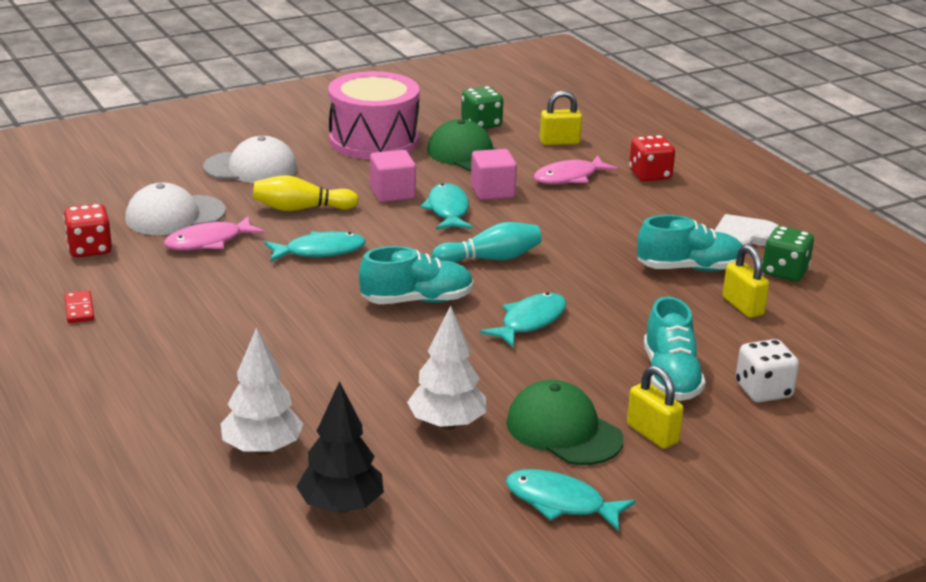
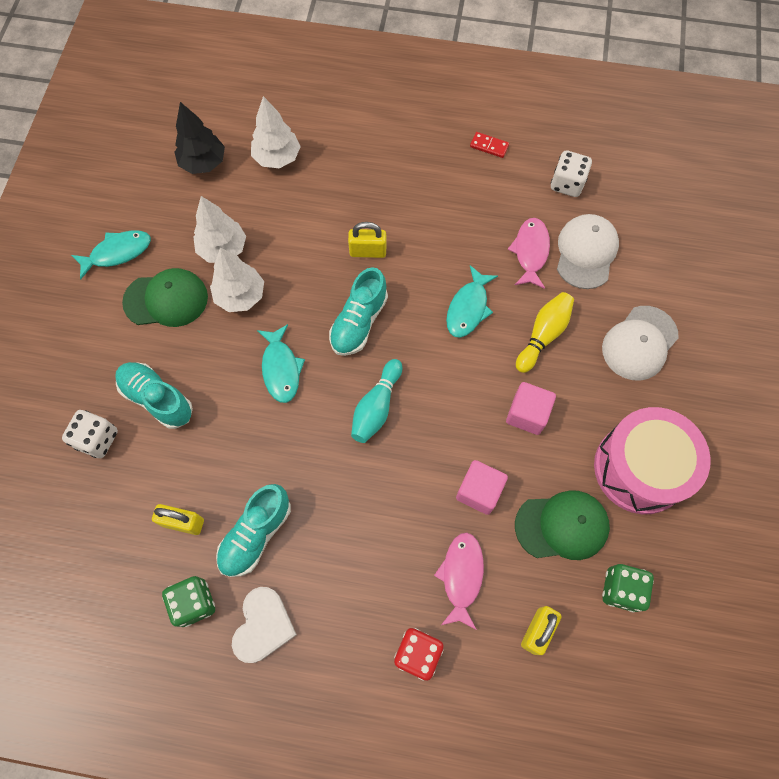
camera: 130 degrees right, 40 degrees up
(90, 249) = (567, 184): red dice -> white dice
(448, 210) = (470, 433): turquoise fish -> none
(488, 383) = (240, 296): none -> white tree
(652, 434) = (122, 341): yellow padlock -> yellow padlock (368, 251)

